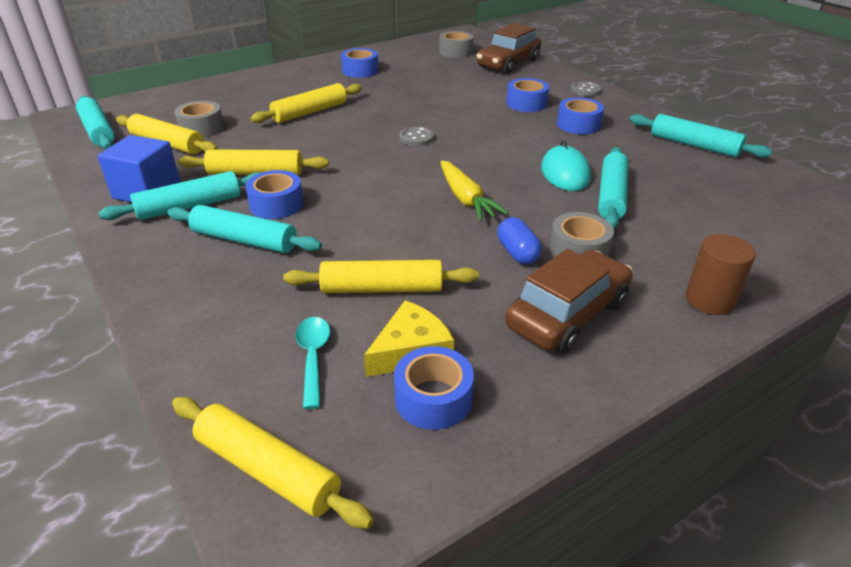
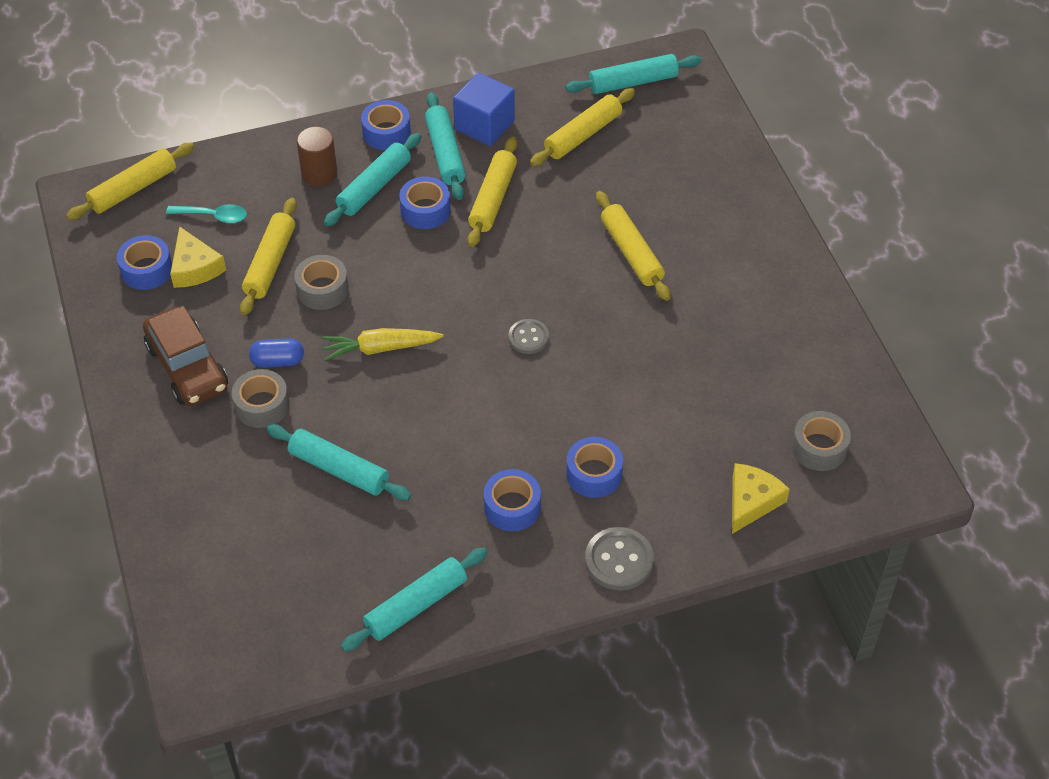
camera: 105 degrees right, 15 degrees up
(201, 128) = (614, 160): grey tape -> grey tape (322, 289)
(360, 71) = (762, 319): blue tape -> blue tape (386, 133)
(508, 63) = (751, 501): brown car -> yellow cheese
(565, 173) = (399, 447): turquoise mouse -> none
(585, 90) = (619, 560): grey button -> grey button, size x1.54
(709, 300) = (159, 467): brown cylinder -> brown cylinder (319, 173)

